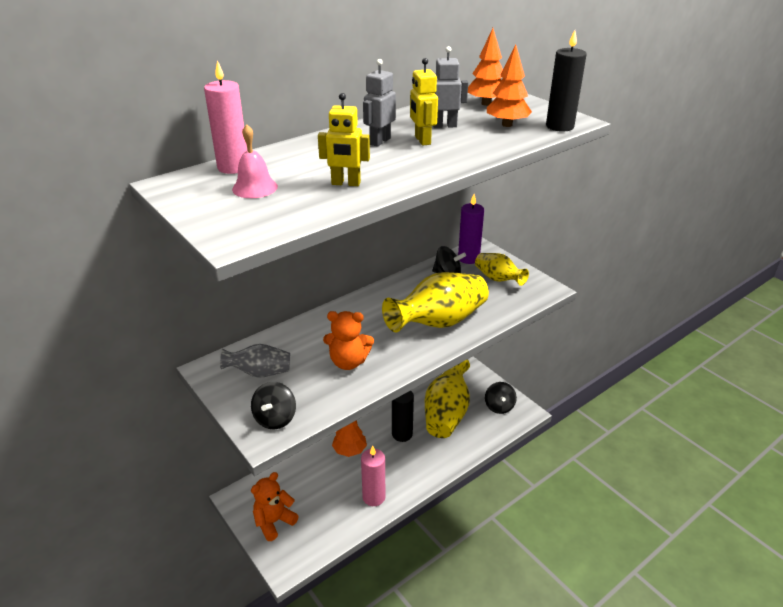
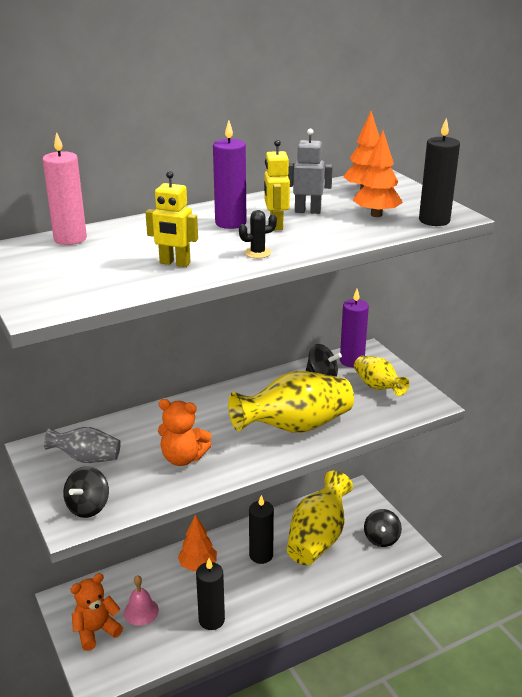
camera: 10 degrees right, 5 degrees down
(255, 187) = (82, 260): pink bell -> pink bell (141, 611)
(374, 497) = (211, 620): pink candle -> black candle
(379, 141) = (230, 223): grey robot -> purple candle
(418, 167) = (257, 253): none -> black cactus

